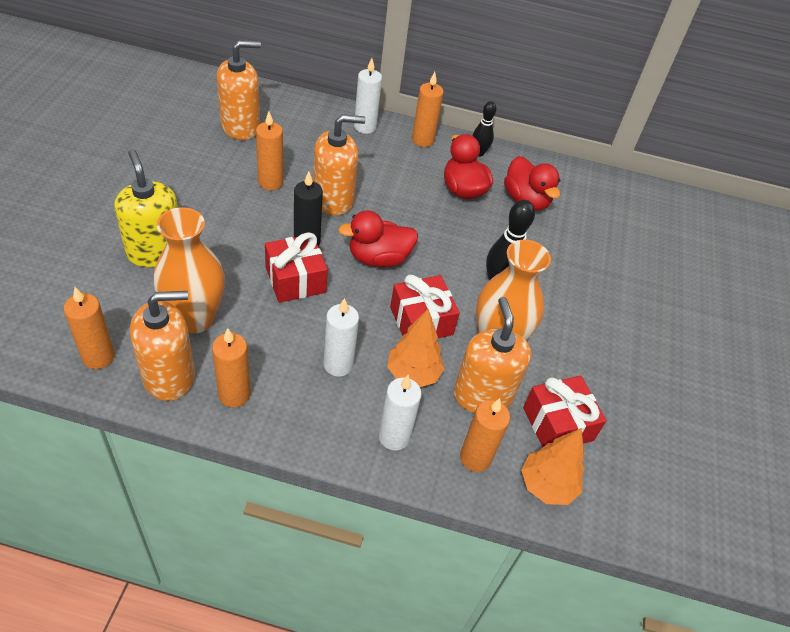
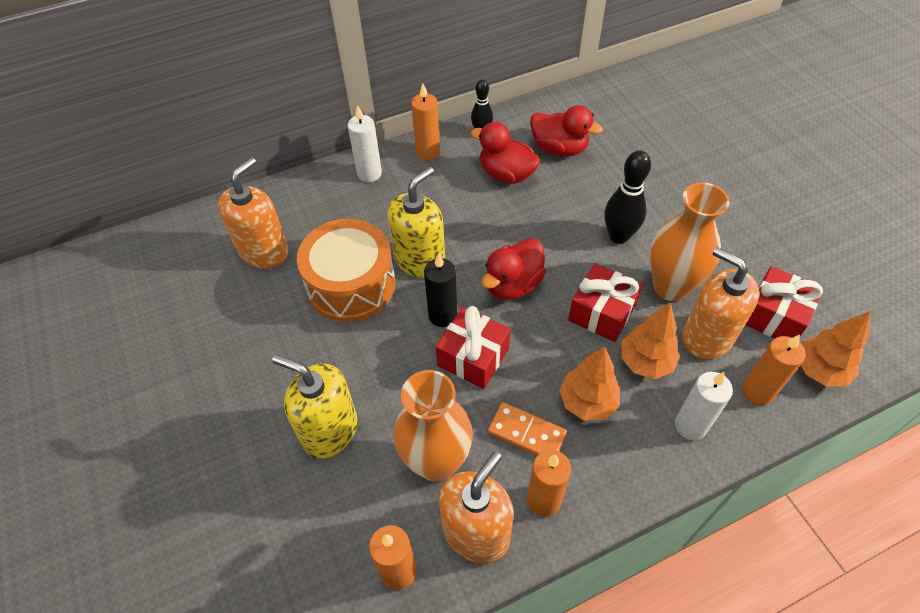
camera: 30 degrees left, 5 degrees up
(270, 182) = (351, 285): orange candle -> orange drum
(273, 349) = (526, 433): none -> orange domino
(333, 199) = (420, 260): orange soap dispenser -> yellow soap dispenser
(338, 364) = (587, 402): white candle -> orange tree

